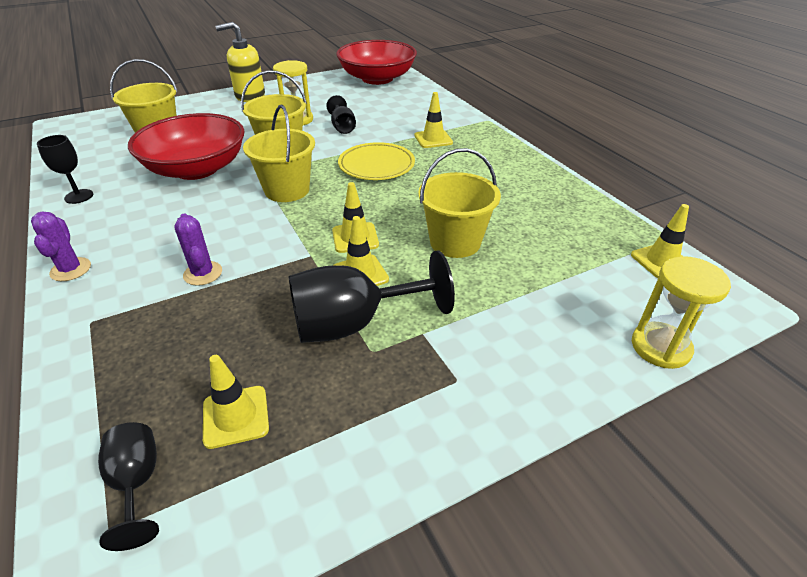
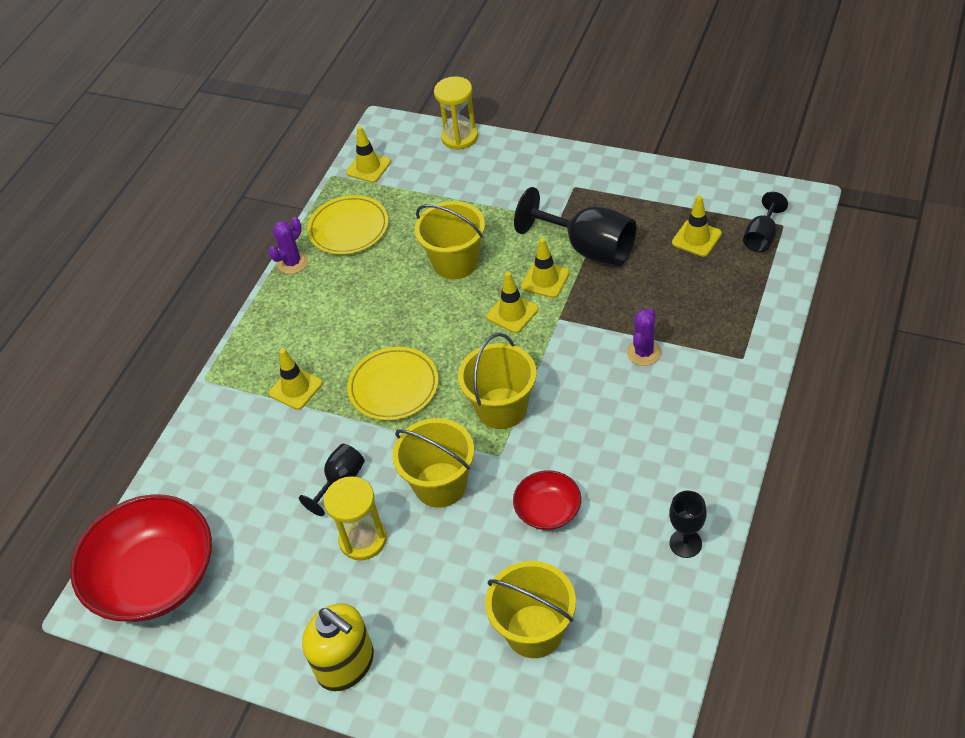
camera: 125 degrees left, 10 degrees up
(71, 269) = (735, 425): purple cactus -> purple cactus (292, 263)
(196, 169) = (548, 510): red bowl -> red bowl, size x0.49
(573, 214) = (349, 228): none -> yellow plate

